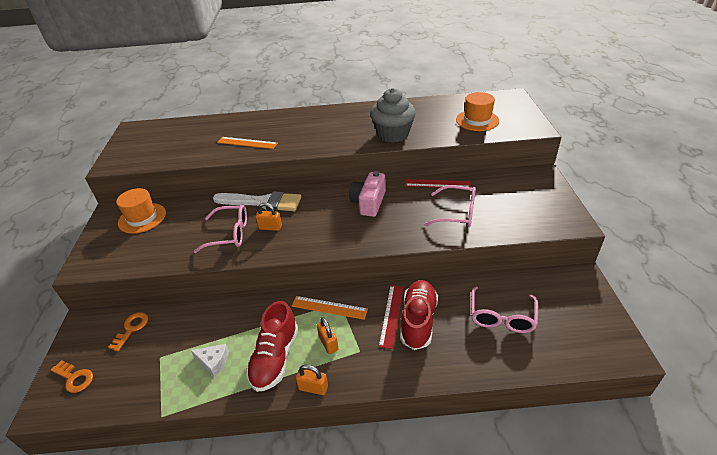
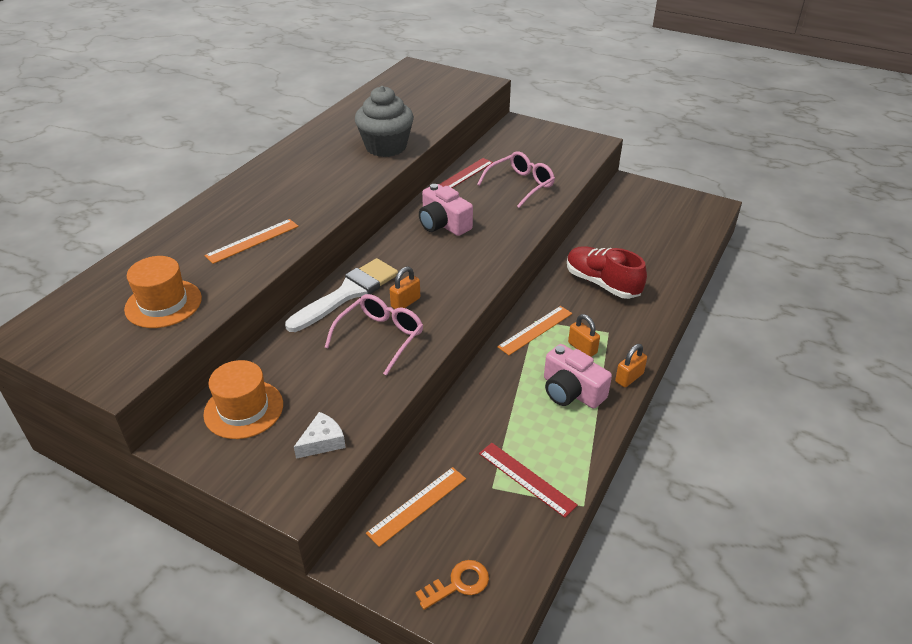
camera: 60 degrees left, 0 degrees up
(131, 328) = (417, 505): orange key -> orange ruler
(213, 361) = (538, 441): white cheese -> white cheese (322, 441)
(275, 358) = (571, 391): red shoe -> pink camera
(328, 343) = (582, 348): orange padlock -> orange padlock turned 45 degrees clockwise
(391, 315) = (581, 295): red ruler -> red ruler (526, 479)
(477, 120) = (429, 99): orange hat -> orange hat (163, 304)
(501, 317) = (636, 239): pink glasses -> none

